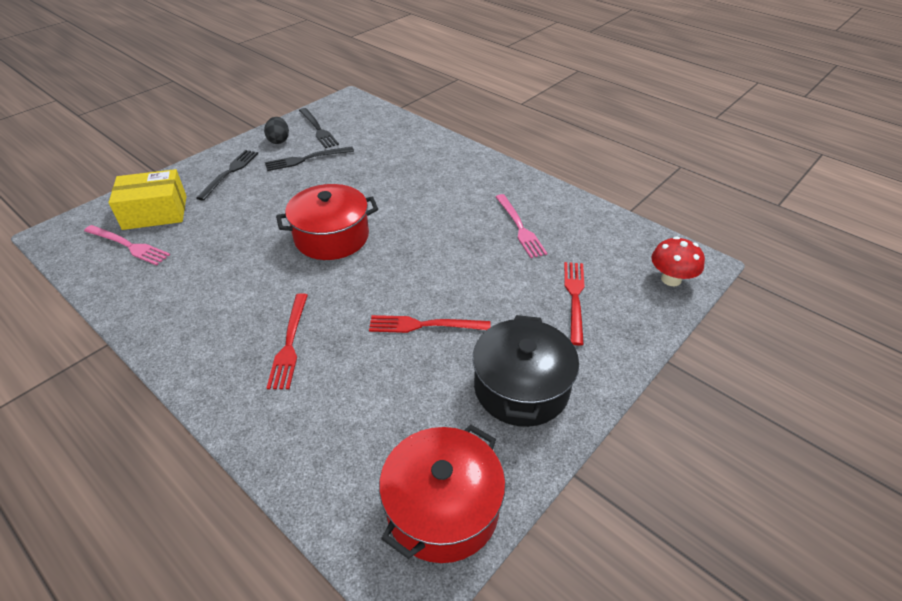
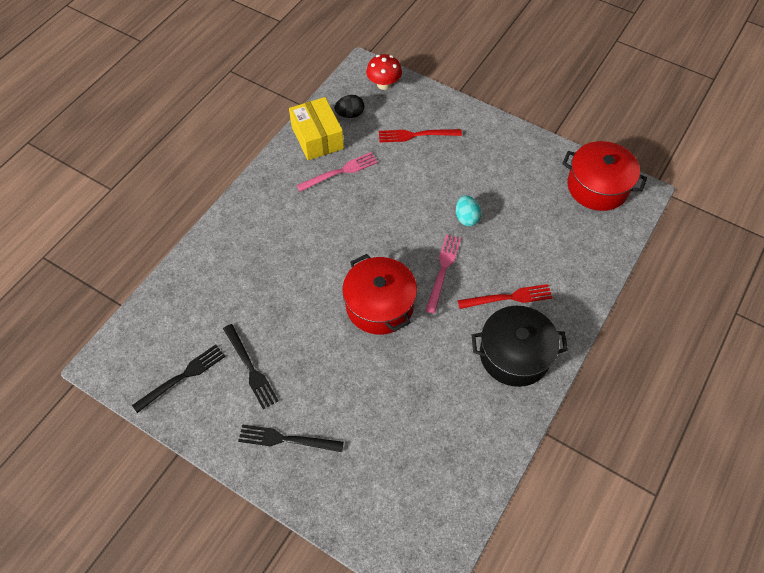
camera: 100 degrees left, 15 degrees up
(128, 246) = (429, 482): pink fork -> pink fork (443, 270)
(155, 212) = (371, 485): yellow box -> yellow box (317, 137)
(279, 140) = (212, 412): black egg -> black egg (350, 114)
(424, 325) = (466, 218): red fork -> turquoise egg
(521, 388) = (505, 159): black pot -> black pot (514, 355)

